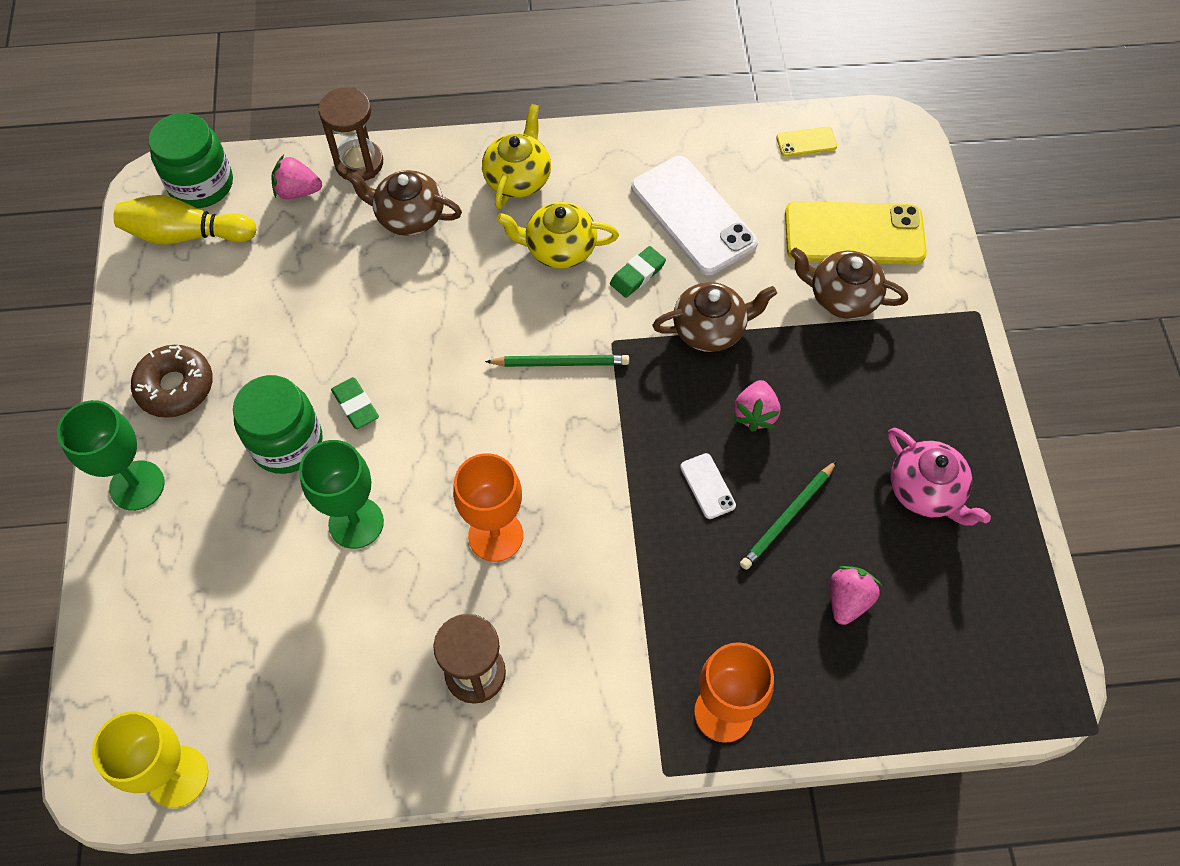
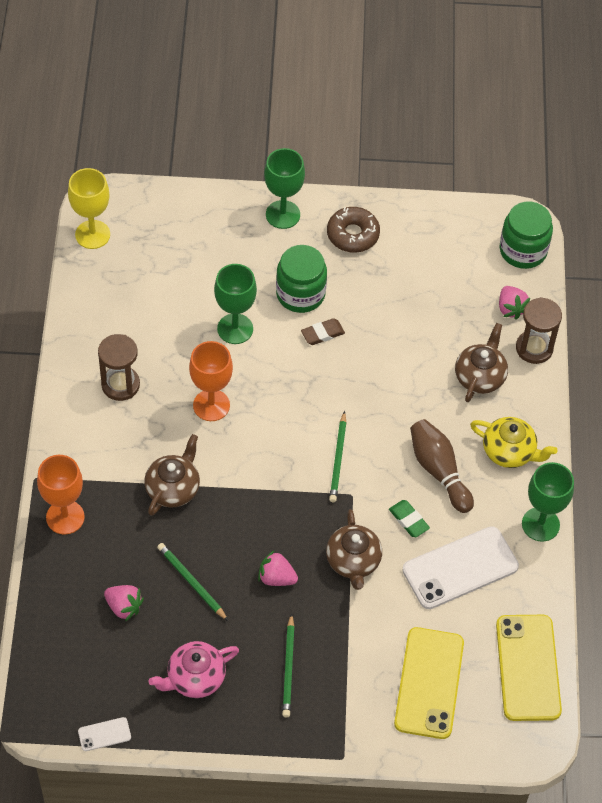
camera: 95 degrees right, 5 degrees down
(186, 235) = (478, 241): yellow bowling pin -> none
(298, 191) = (511, 308): pink strawberry -> pink strawberry turned 150 degrees clockwise
(355, 405) = (322, 334): green eraser -> brown eraser
(559, 249) = (439, 471): yellow teapot -> brown bowling pin
(615, 141) = (540, 524): none -> green goblet
(707, 486) = (224, 536): white phone -> white phone (104, 734)
(806, 142) = (528, 668): yellow phone -> yellow phone, size x2.30
(842, 297) = (369, 660): brown teapot -> brown teapot (173, 488)
(879, 383) = (289, 668): none -> green pencil

